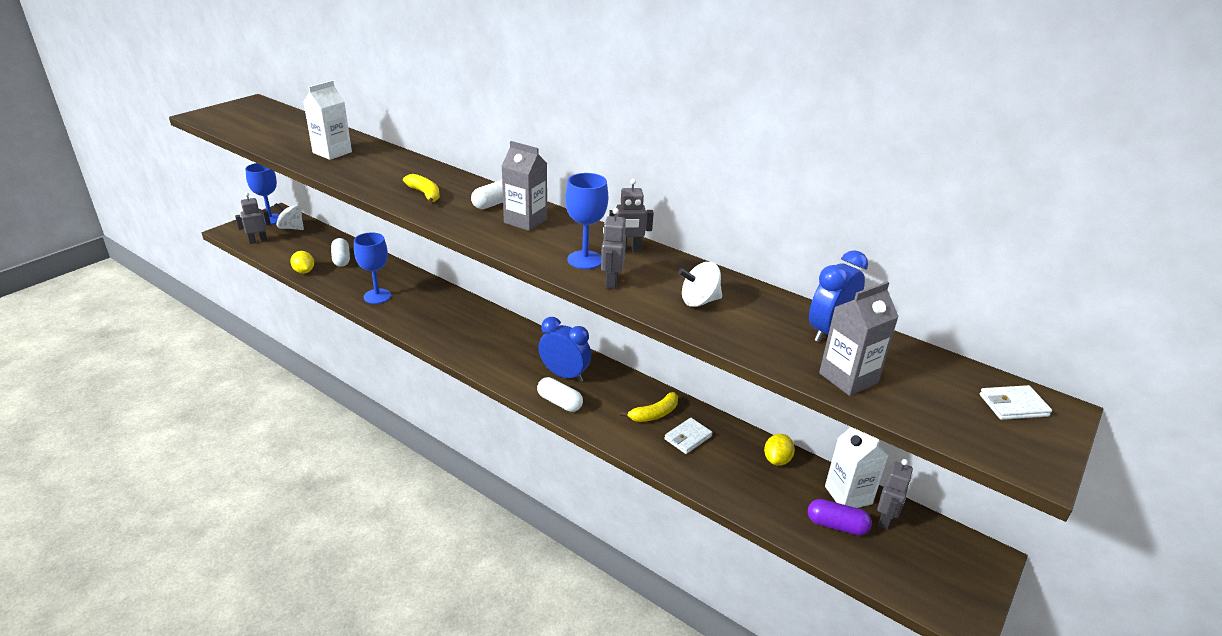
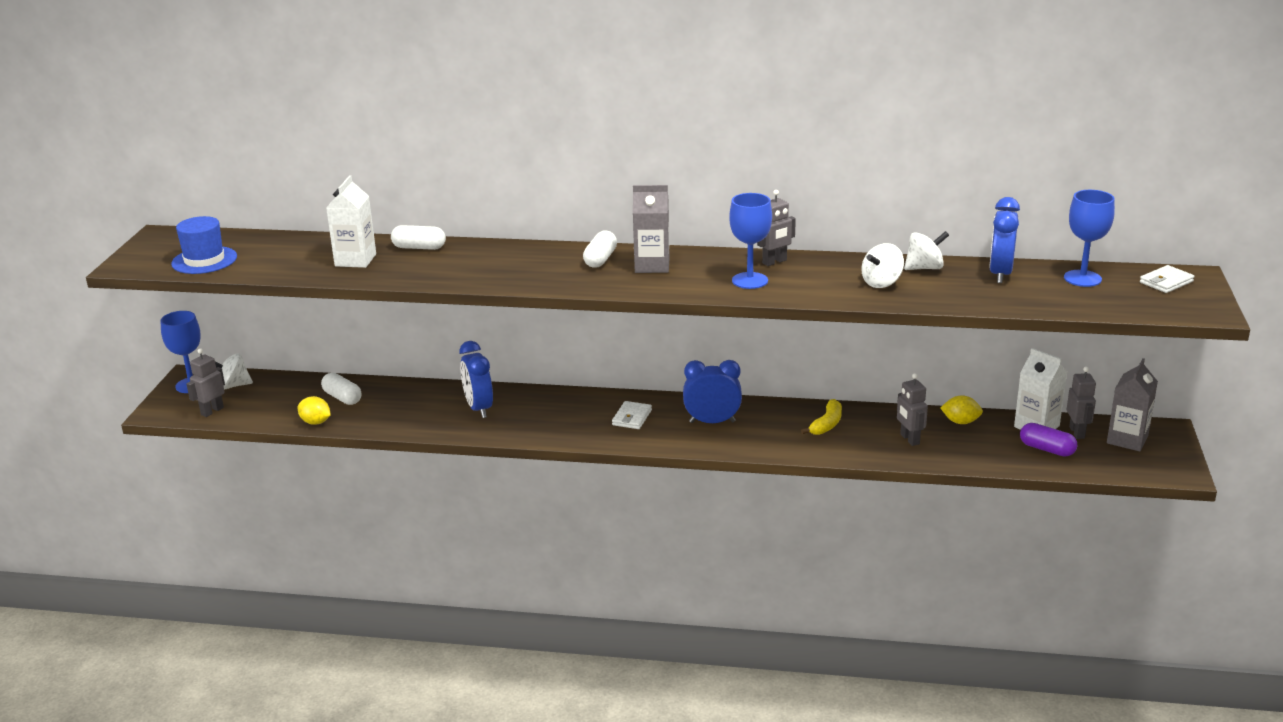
camera: 25 degrees left, 5 degrees down
(247, 125) = (204, 260): none -> blue hat
(377, 296) = (434, 418): blue goblet -> blue goblet (1082, 278)
(414, 299) = (479, 408): none -> blue clock
(425, 194) = (520, 270): yellow banana -> none
(559, 402) = (734, 444): white capsule -> white capsule (419, 247)
(611, 282) = (795, 290): grey robot -> grey robot (909, 439)
(688, 438) = (873, 431): white wallet -> white wallet (632, 417)
(758, 300) = (924, 268): none -> white spinning top
(777, 460) = (960, 422): yellow lemon -> yellow lemon turned 75 degrees counterclockwise
(836, 525) = (1047, 449): purple capsule -> purple capsule turned 45 degrees clockwise
(848, 378) = (1047, 300): grey carton -> grey carton (1127, 440)

